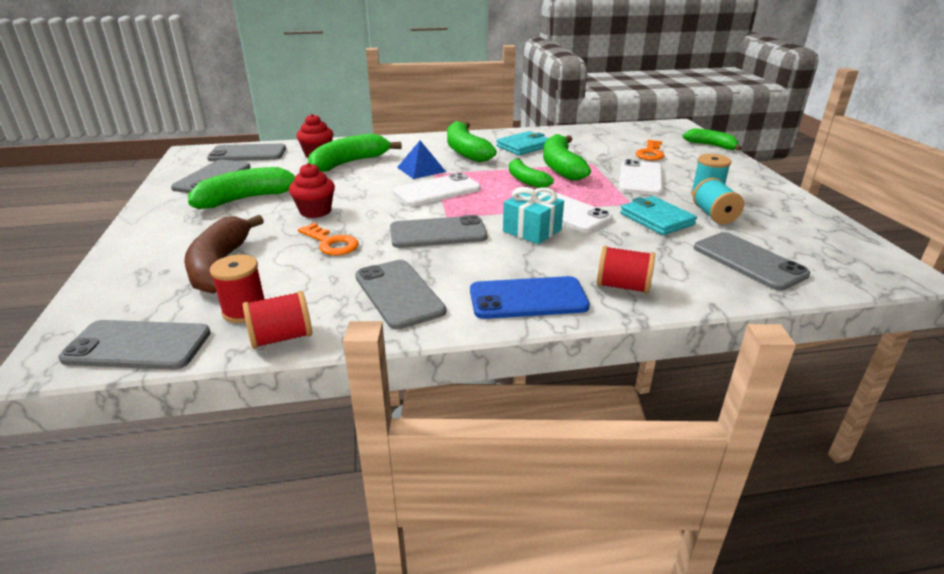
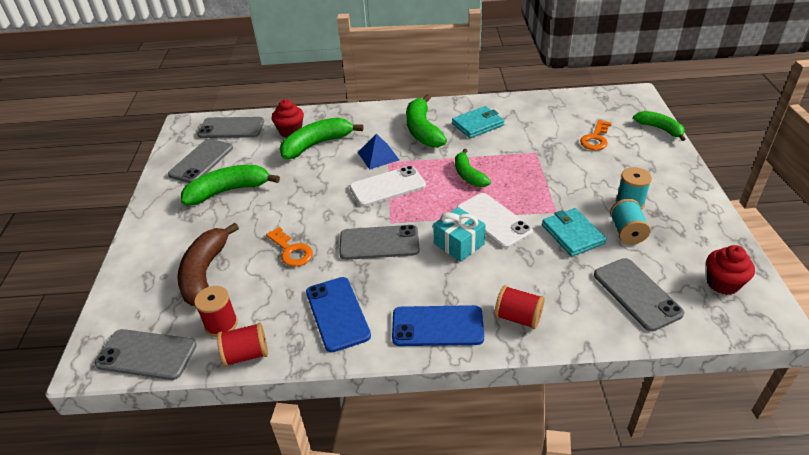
camera: 10 degrees right, 10 degrees up
(315, 211) = (282, 210): red cupcake -> red cupcake (722, 283)
(398, 294) = (337, 314): grey phone -> blue phone
(561, 167) = (505, 157): green banana -> none
(640, 178) = (574, 176): white phone -> none

